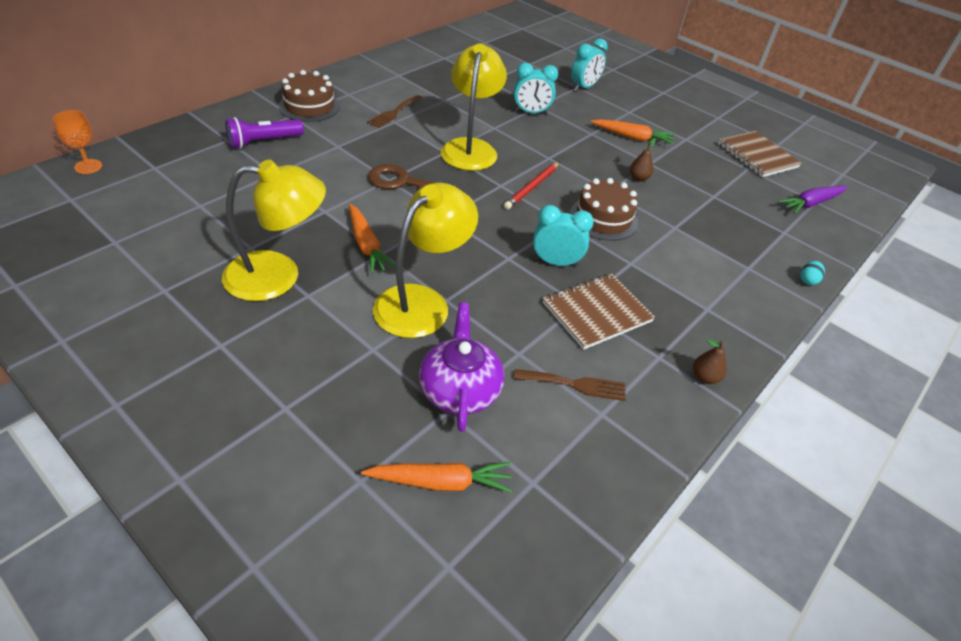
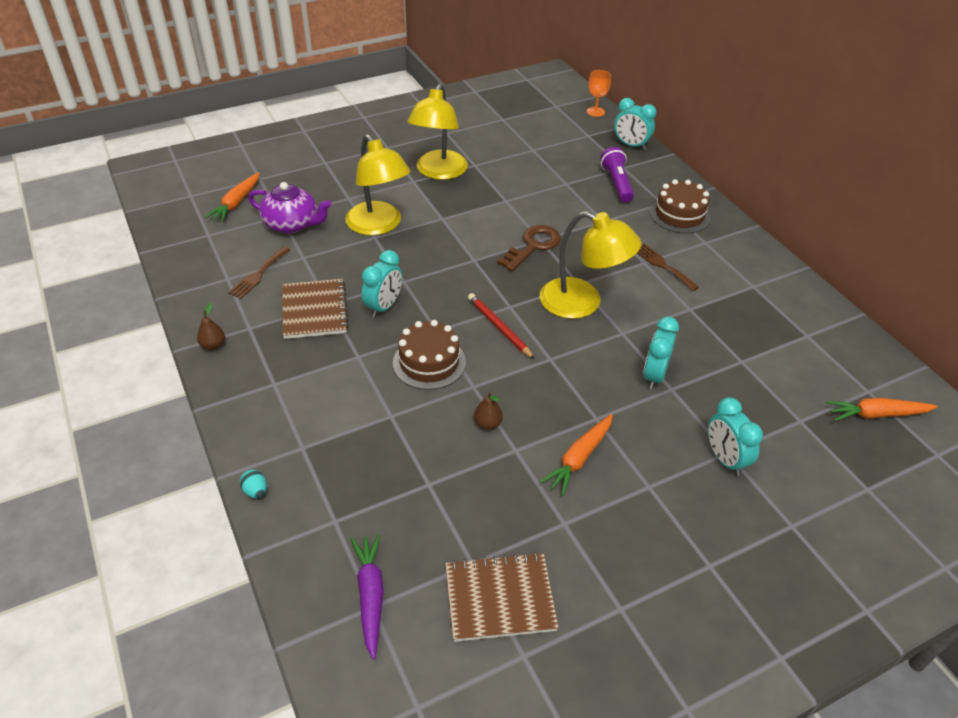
camera: 115 degrees right, 0 degrees up
(175, 137) = (631, 145): none -> turquoise clock
(366, 245) = (454, 213): orange carrot -> orange carrot (876, 414)

